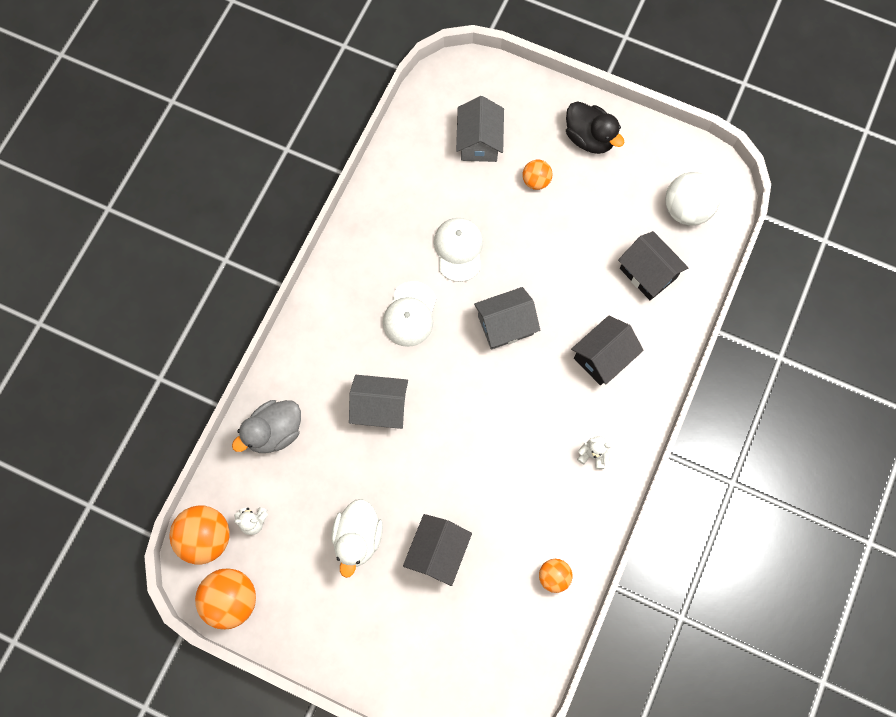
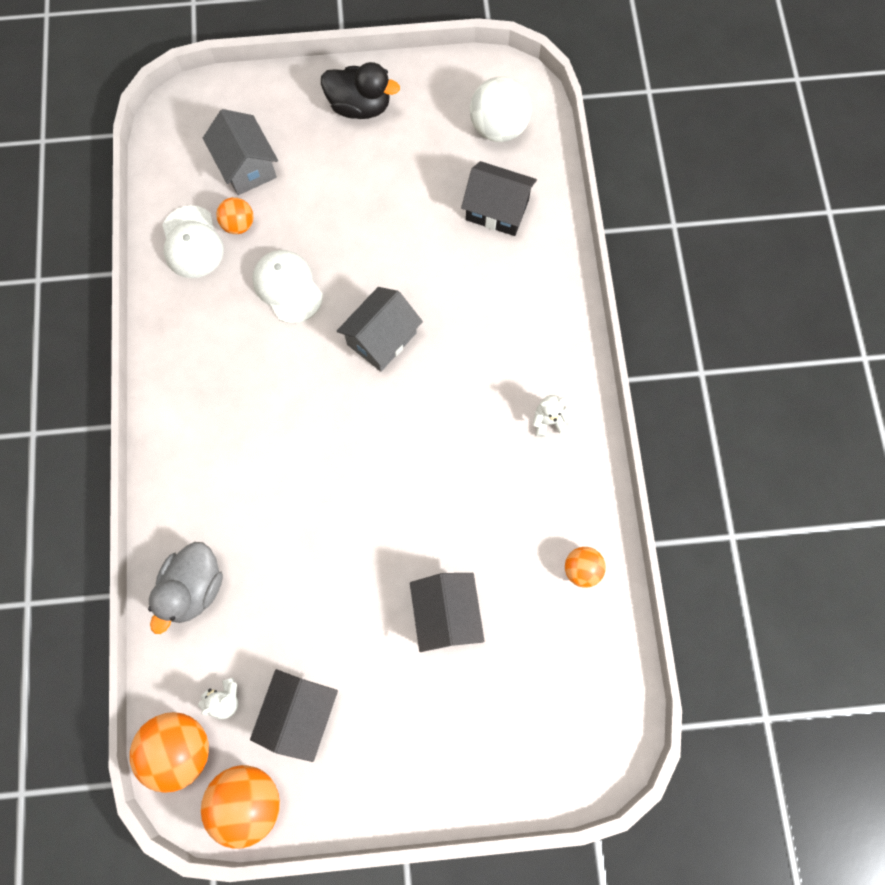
camera: 30 degrees left, 0 degrees up
(358, 538) = (352, 650): white duck -> none
(380, 407) = (297, 497): grey house -> none
(410, 314) = (273, 381): white cap -> white cap (192, 242)
(536, 181) = (329, 176): orange ball -> orange ball (239, 225)
(603, 357) = (501, 317): black house -> black house (299, 714)

